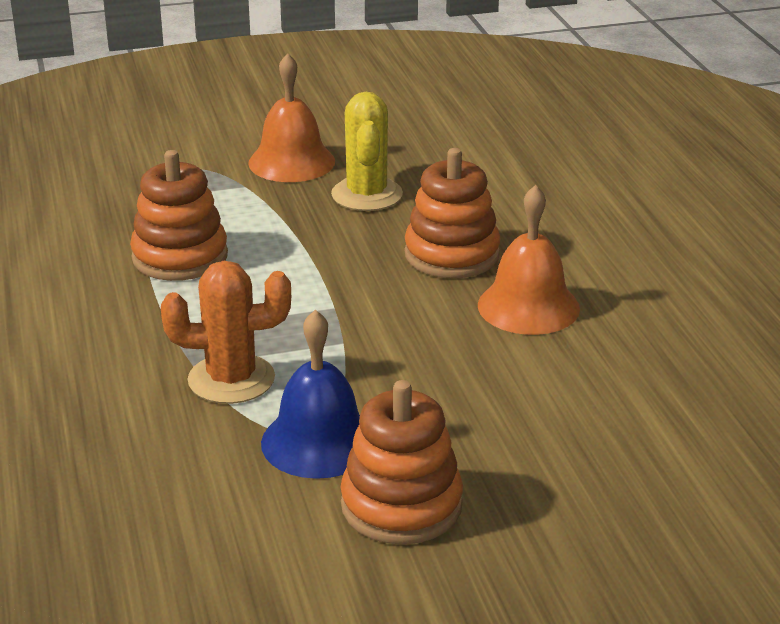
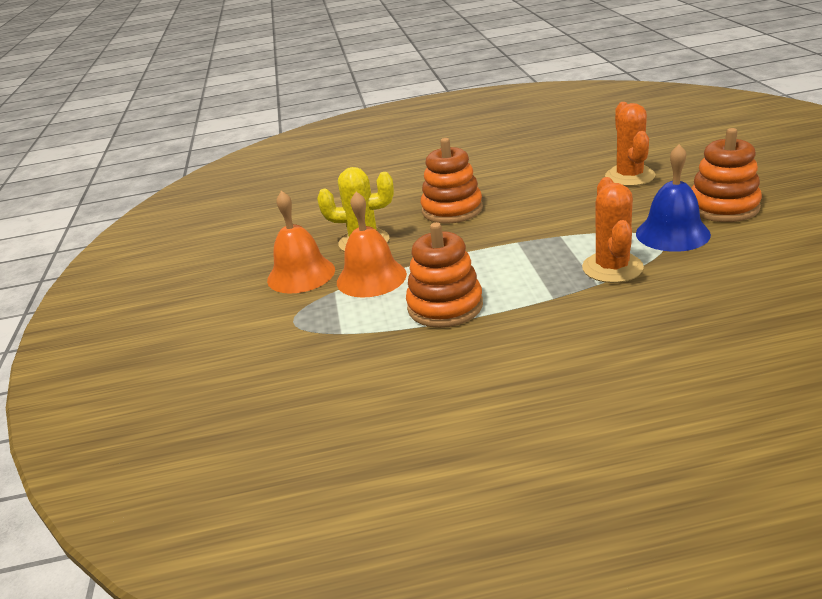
camera: 80 degrees left, 0 degrees up
(528, 306) = (514, 186): orange bell -> orange bell (371, 278)
(551, 421) = (629, 176): none -> orange cactus

